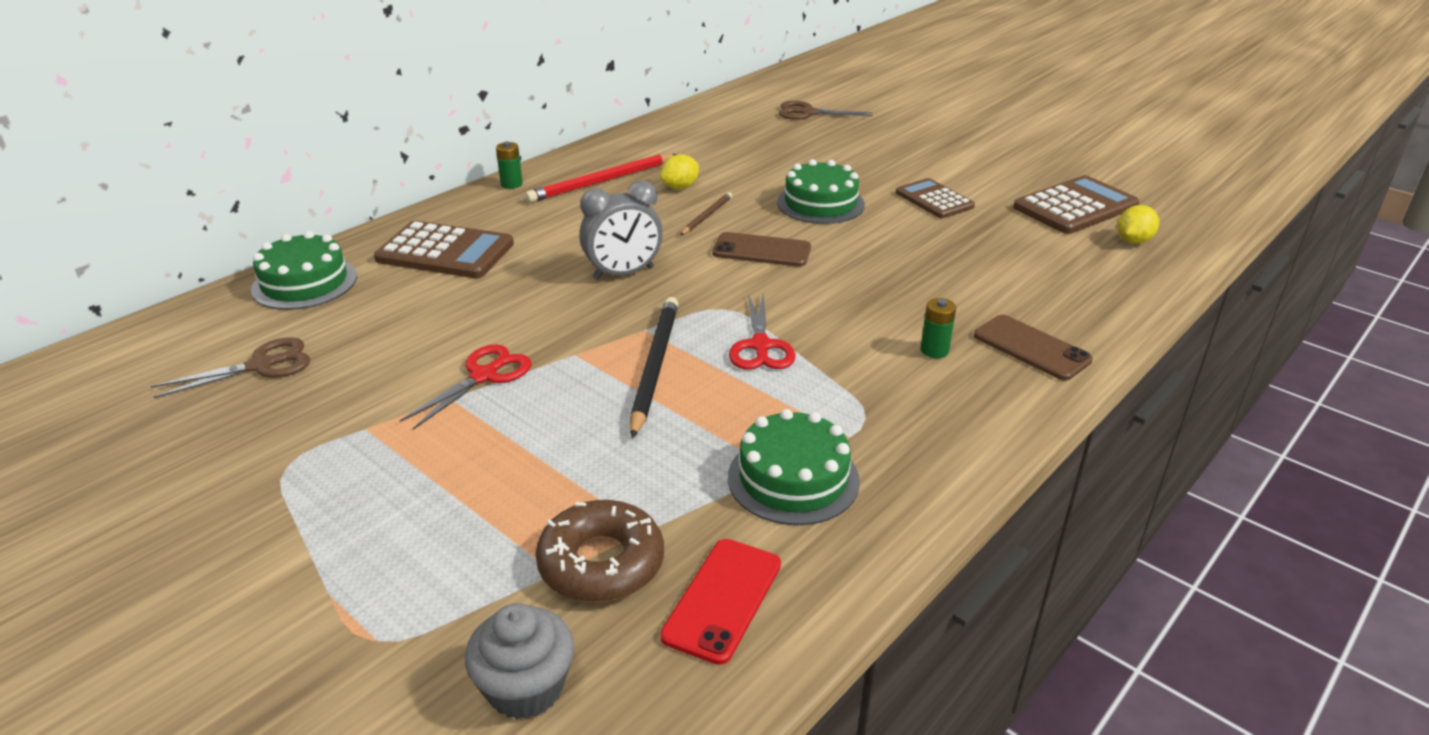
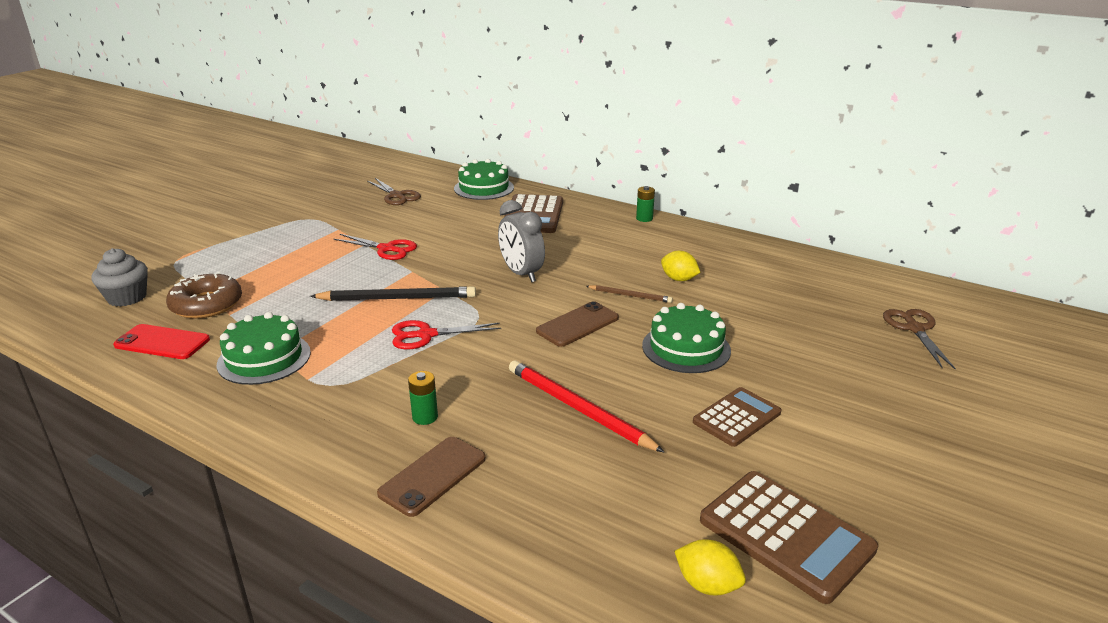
camera: 80 degrees right, 5 degrees down
(602, 181) = (669, 248): red pencil -> red pencil (578, 409)
(761, 250) = (577, 324): brown phone -> brown phone turned 45 degrees clockwise

